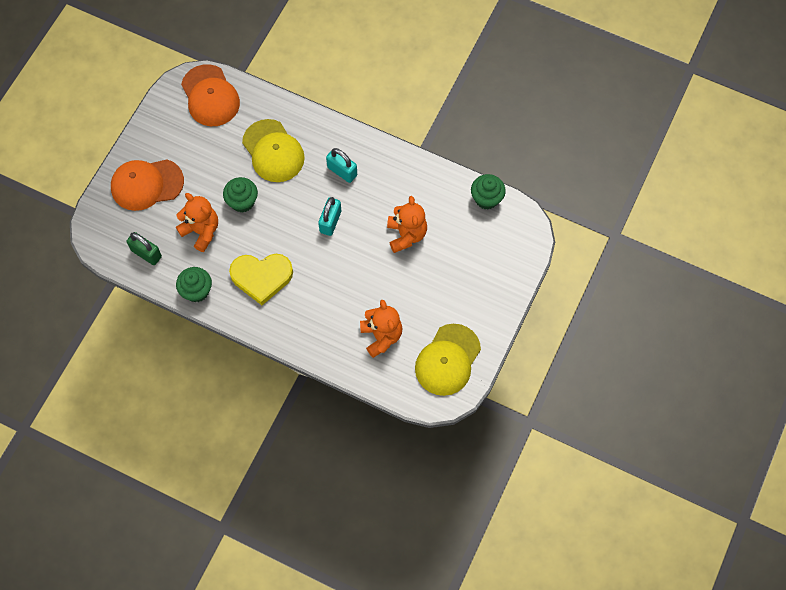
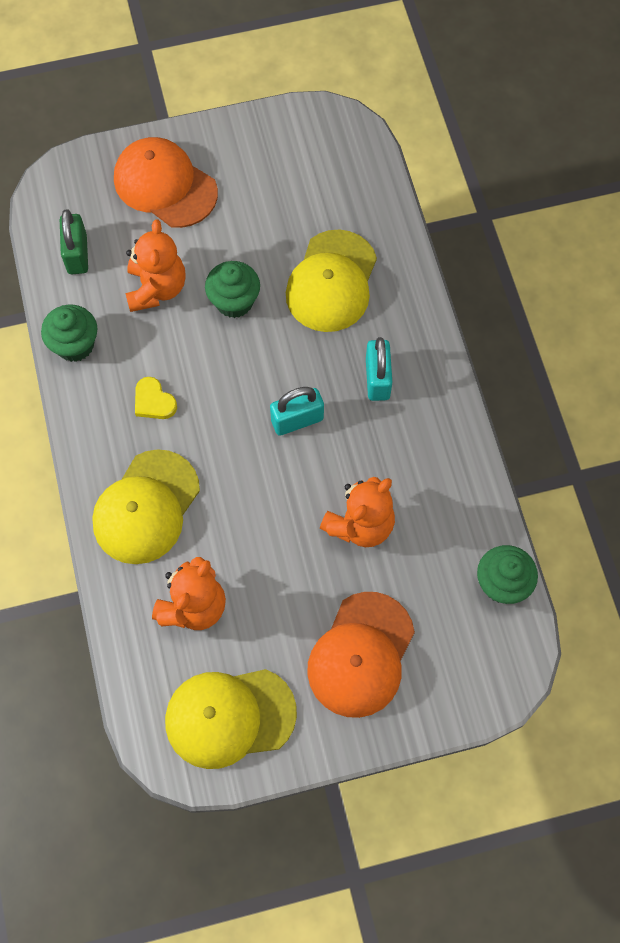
camera: 50 degrees right, 0 degrees up
(210, 96) = (339, 159): orange cap -> orange cap (361, 655)
(261, 277) = (154, 401): yellow heart -> yellow heart, size x0.49
(313, 321) = (146, 507): none -> yellow cap

